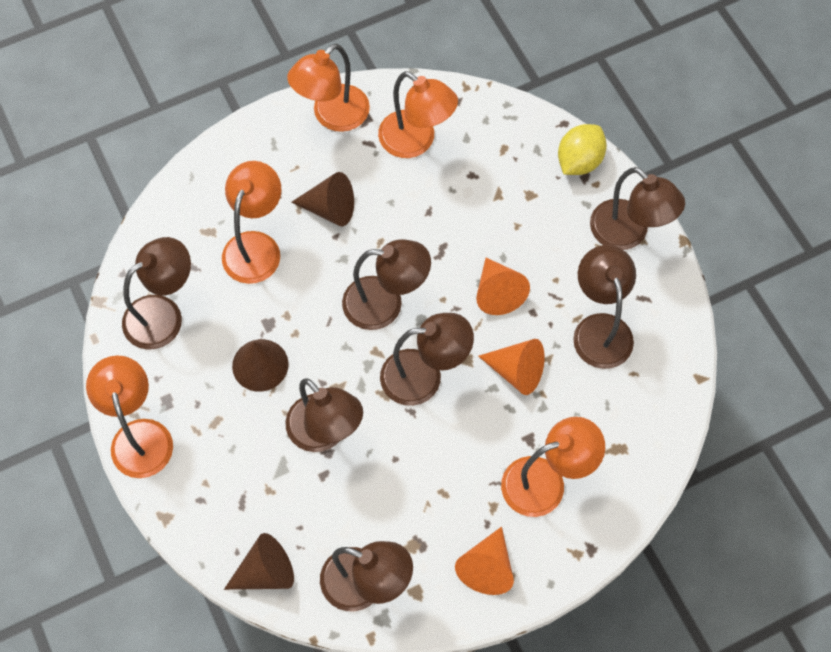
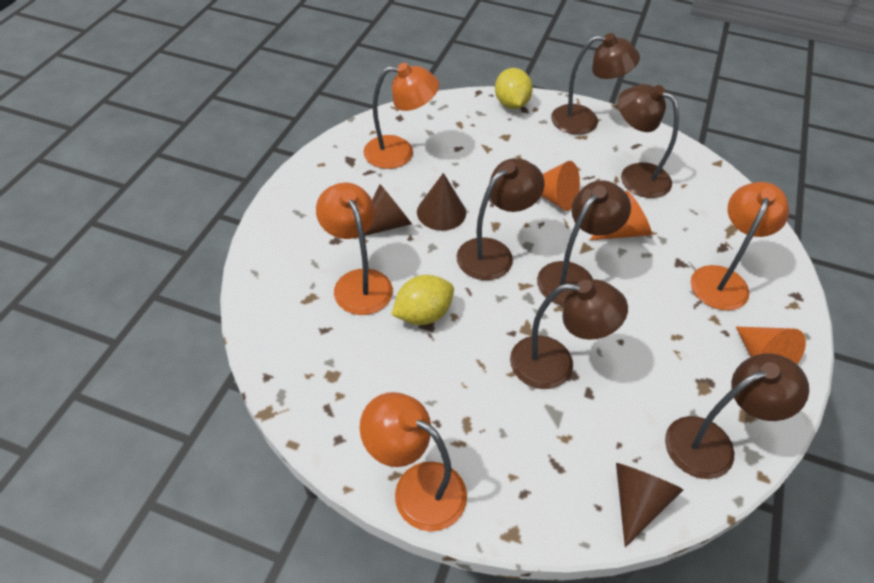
camera: 45 degrees left, 15 degrees down
(163, 314) = (335, 380): brown lamp -> none
(260, 365) = (454, 356): brown cone -> brown cone (441, 212)
(274, 313) = (423, 314): none -> yellow lemon
(332, 116) = (324, 172): orange lamp -> none

